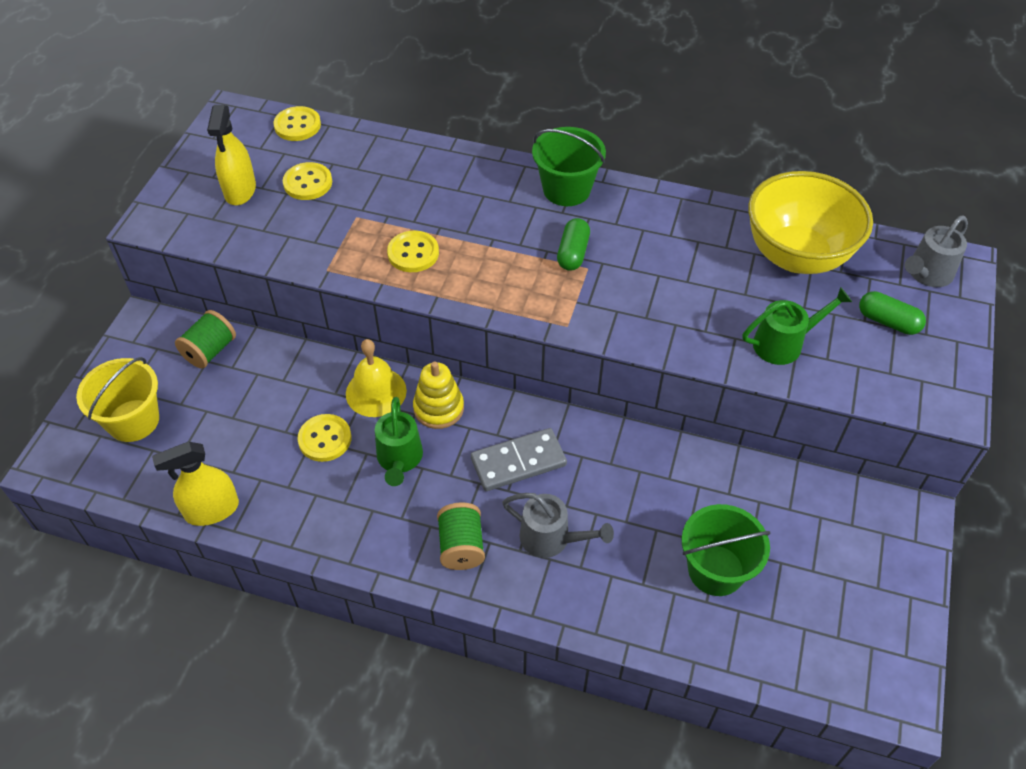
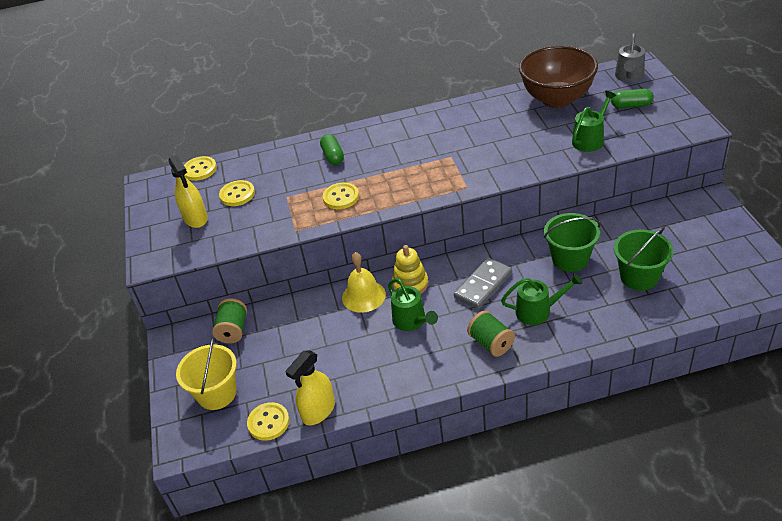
camera: 25 degrees left, 10 degrees down
(325, 439) = (355, 336): yellow button -> yellow button (268, 422)
(552, 539) = (538, 311): grey watering can -> green watering can
(566, 189) = (401, 126): green bucket -> green bucket (570, 259)
(573, 253) = (435, 153): green capsule -> green capsule (333, 156)
(796, 256) = (557, 99): yellow bowl -> brown bowl

